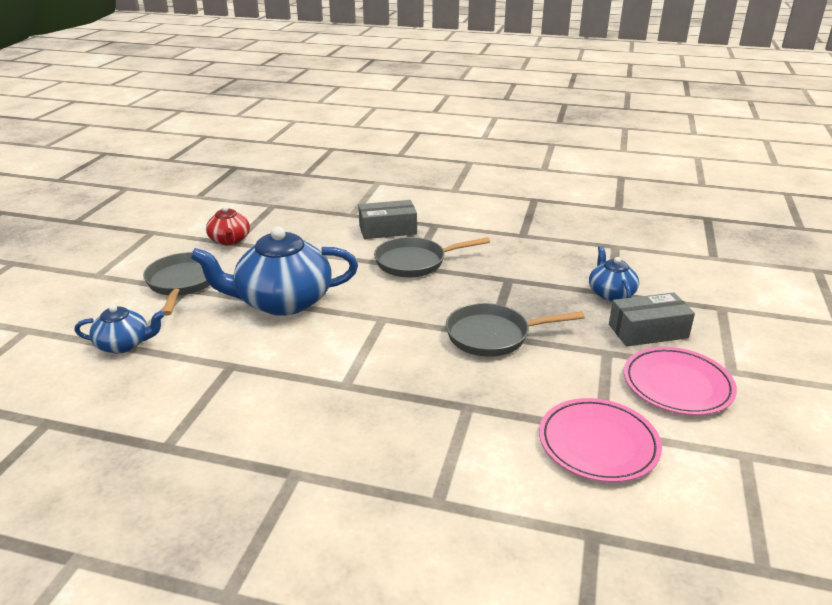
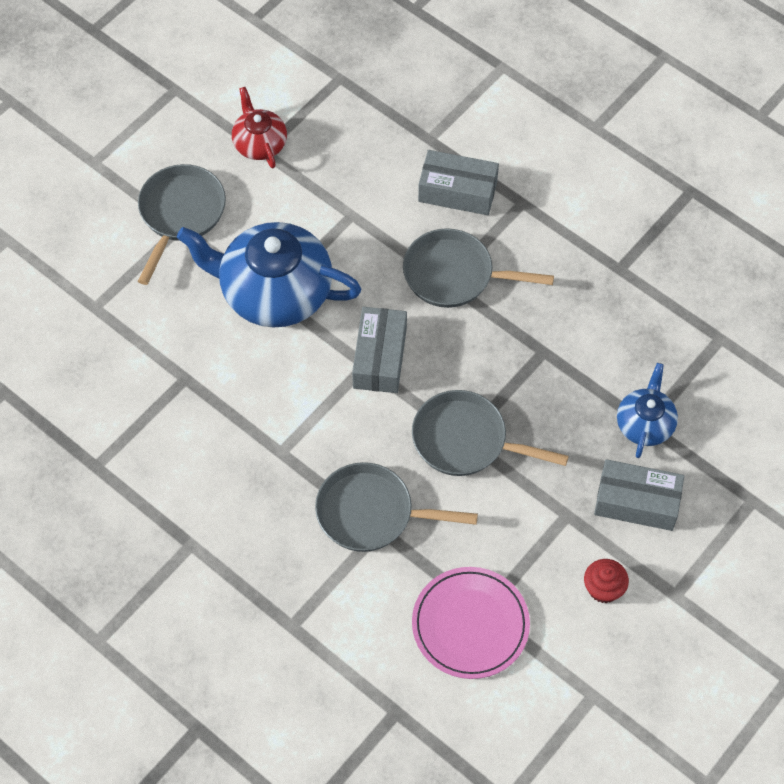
camera: 25 degrees right, 30 degrees up
(124, 344) = (94, 302): blue teapot -> none
(230, 240) = (259, 143): red teapot -> red teapot turned 150 degrees clockwise
(391, 312) = (380, 358): none -> grey box
(452, 399) = (371, 513): none -> grey pan
(677, 384) = (603, 588): pink plate -> red cupcake

